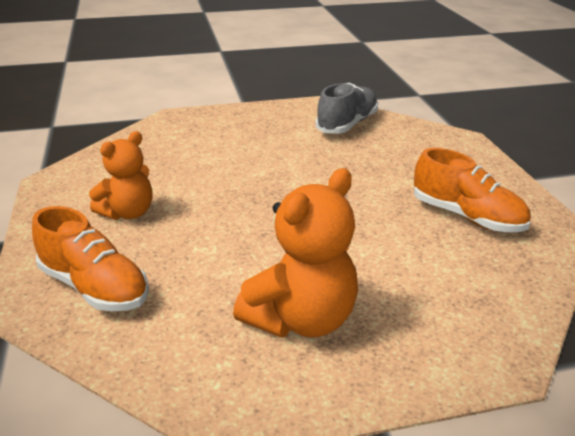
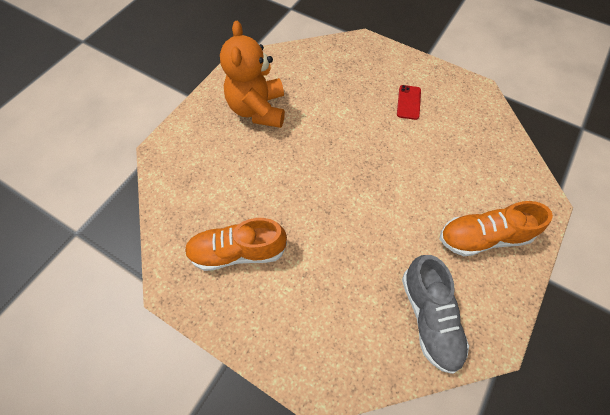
camera: 135 degrees right, 30 degrees up
(94, 287) = (353, 63): orange shoe -> orange shoe (482, 237)
(128, 213) = (408, 102): orange teddy bear -> red phone

